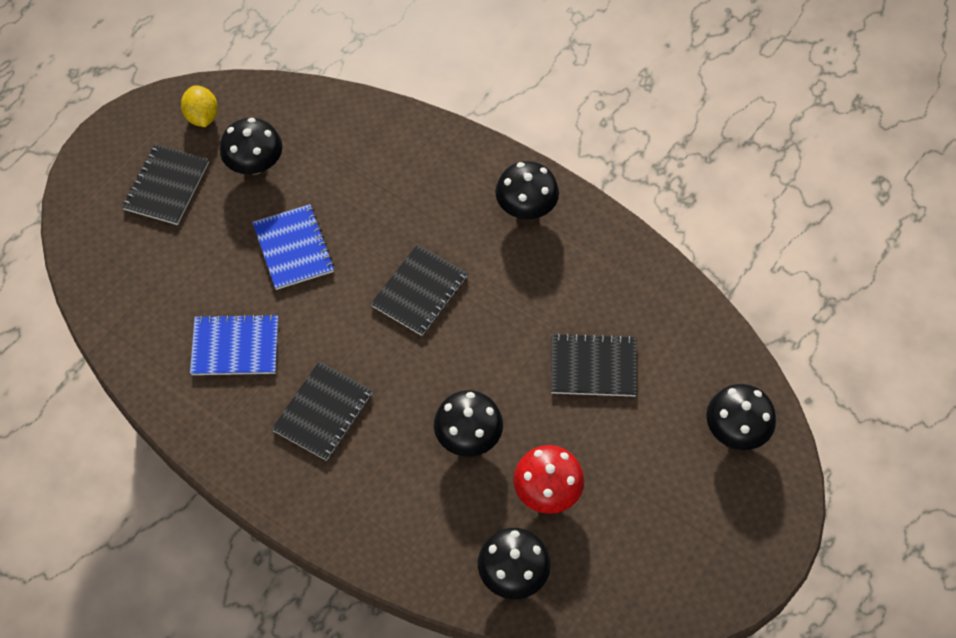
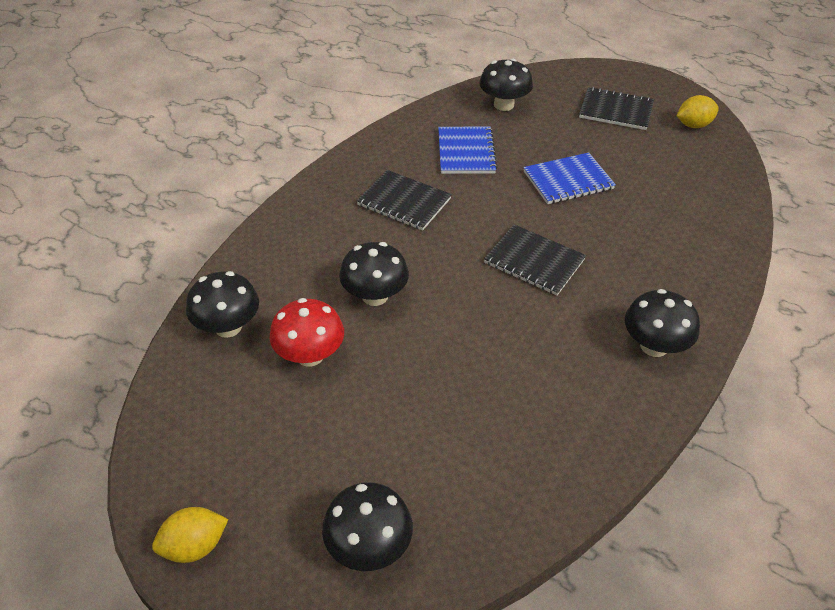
camera: 90 degrees right, 15 degrees down
(255, 164) = (652, 155): black mushroom -> black mushroom (504, 105)
(593, 367) = (454, 400): black notebook -> none
(749, 561) = (195, 546): none -> yellow lemon

